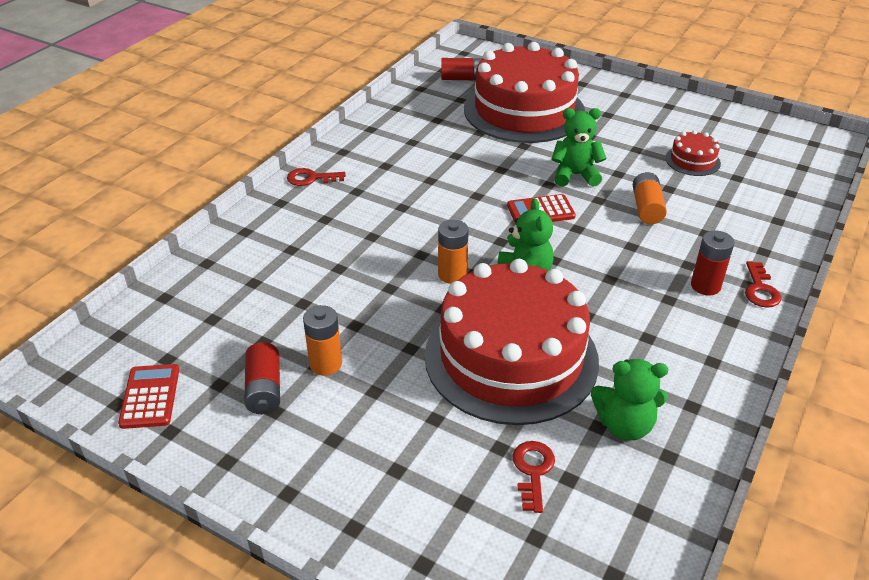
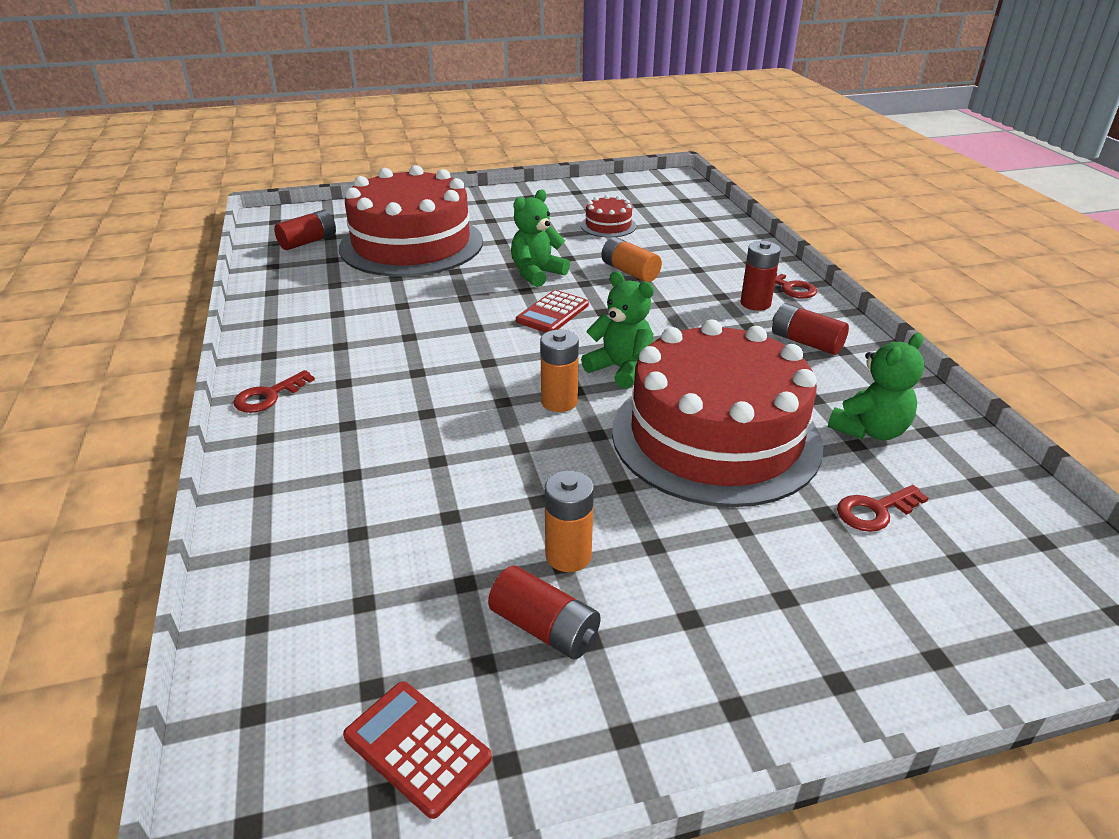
camera: 45 degrees left, 5 degrees down
(533, 471) = (875, 511): red key -> red key turned 75 degrees counterclockwise
(692, 338) = (806, 342): none -> red battery

